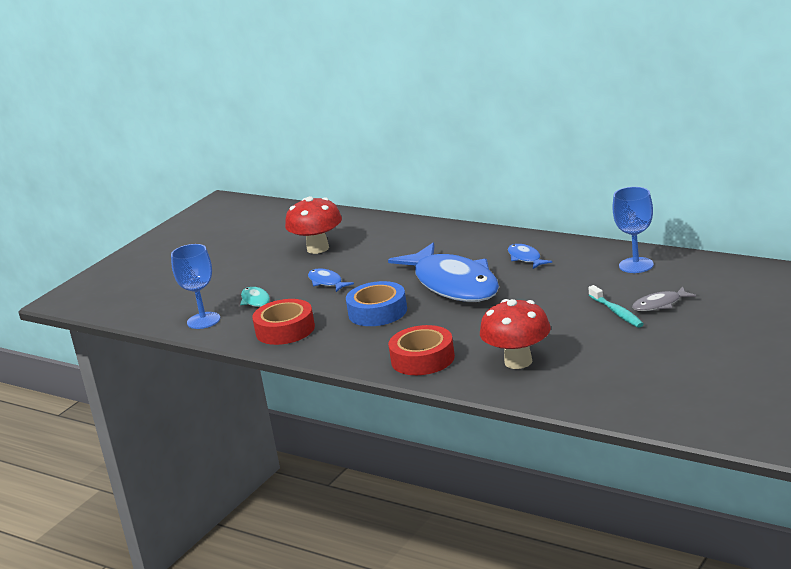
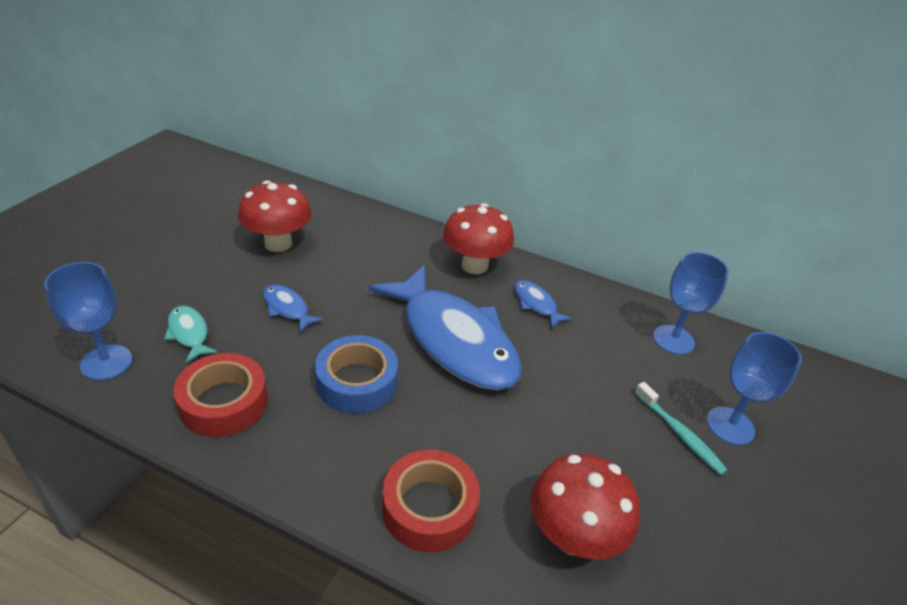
camera: 15 degrees left, 15 degrees up
(479, 242) = (474, 265): none -> red mushroom
(660, 305) = (730, 426): grey fish -> blue goblet

